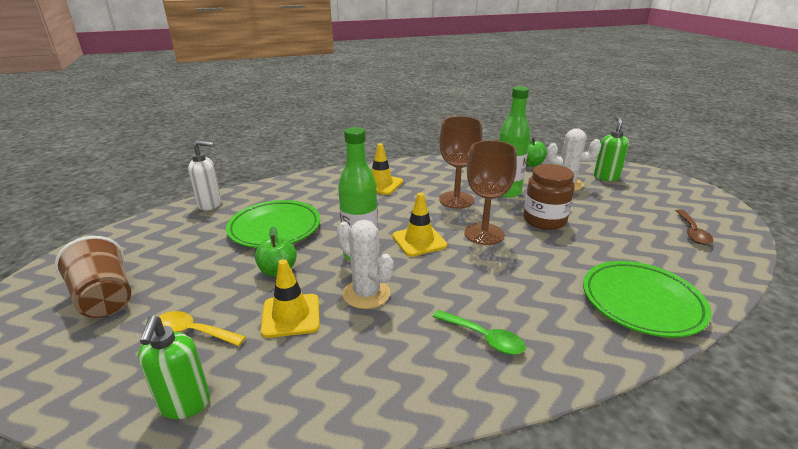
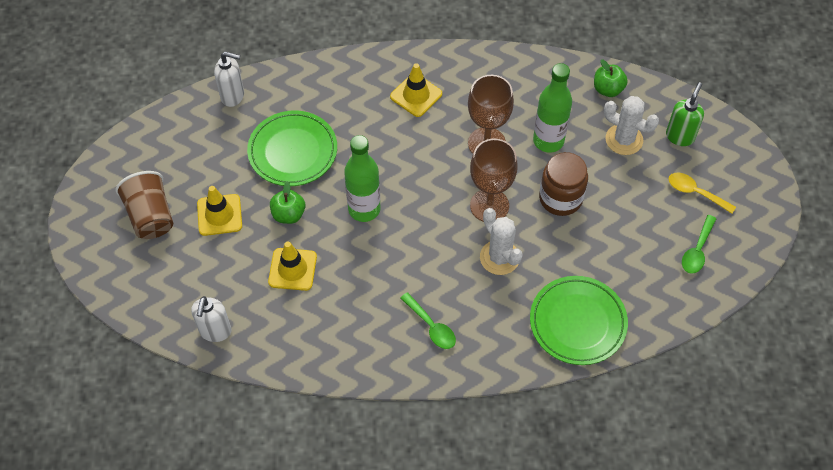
camera: 15 degrees right, 30 degrees up
(185, 404) = (215, 331): green soap dispenser -> white soap dispenser
(193, 331) = (219, 268): yellow spoon -> yellow spoon (695, 192)
(366, 294) = (356, 259): white cactus -> white cactus (499, 257)
(419, 241) = (423, 202): yellow traffic cone -> yellow traffic cone (219, 215)
(692, 232) = (697, 250): brown spoon -> green spoon

